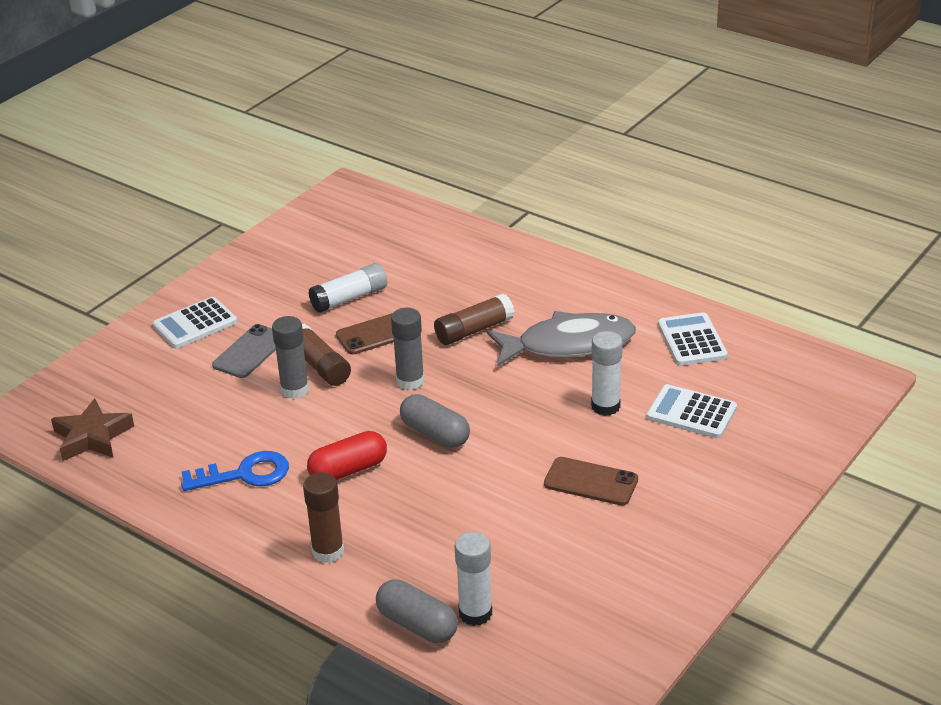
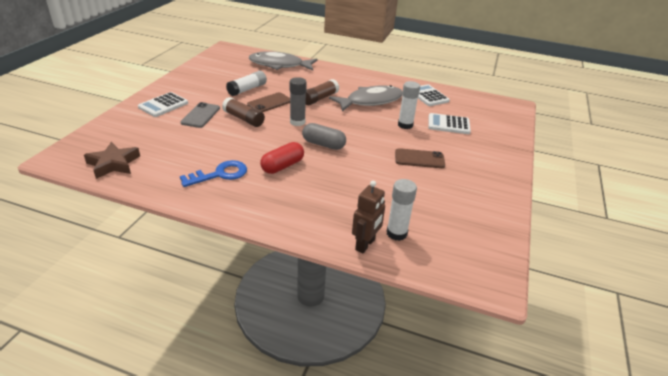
camera: 20 degrees left, 0 degrees up
(295, 390) = (234, 130): grey glue stick -> none
(328, 551) = (290, 210): brown glue stick -> none
(417, 624) = (365, 244): grey capsule -> brown robot
(432, 240) = (279, 65): none -> grey fish

